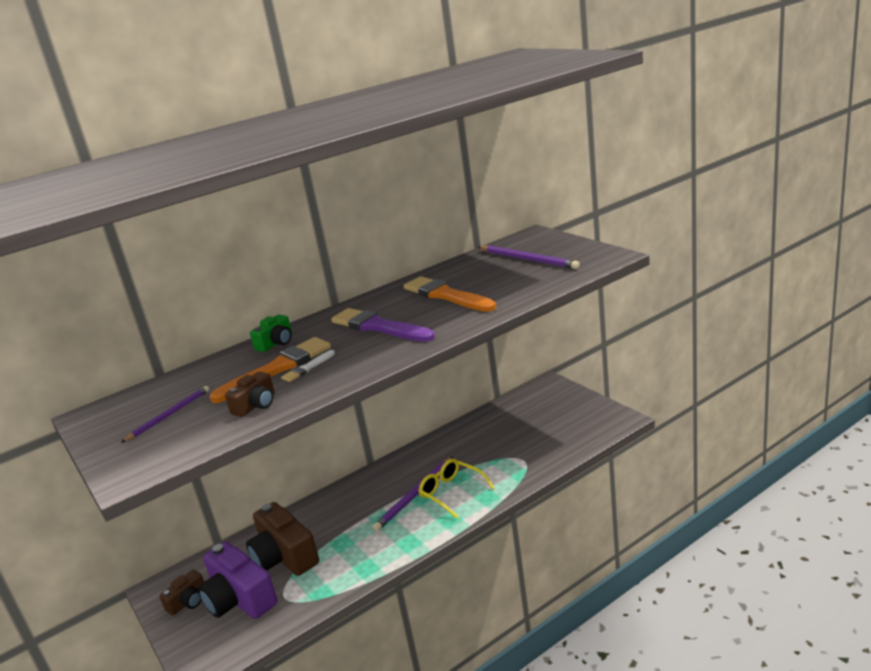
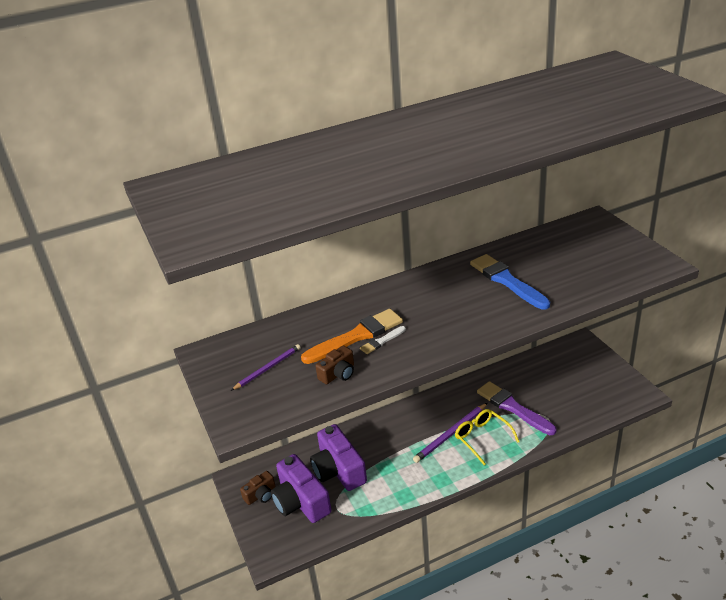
camera: 10 degrees right, 10 degrees up
(276, 343) = (356, 305): green camera -> none
(284, 556) = (338, 470): brown camera -> purple camera
(379, 327) = (445, 306): purple brush -> purple brush (513, 408)
(446, 295) = (507, 281): orange brush -> blue brush
(528, 259) = (585, 251): purple pencil -> none

